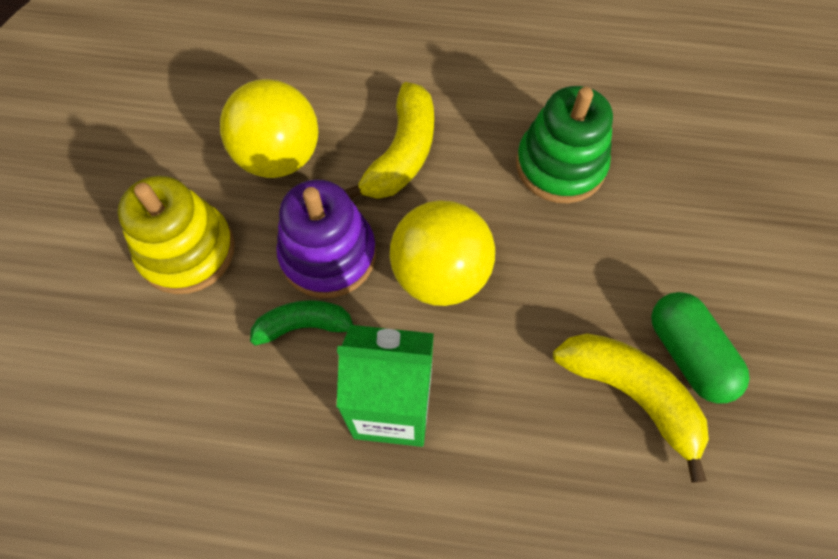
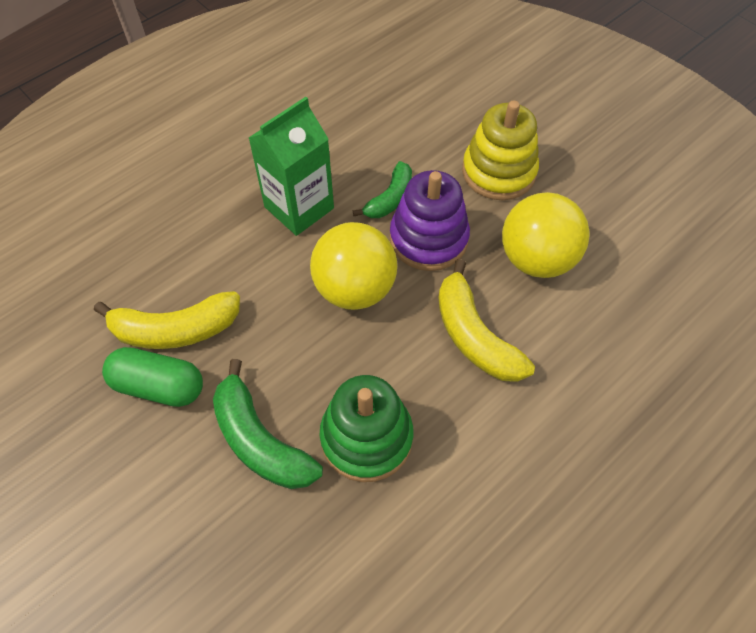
camera: 130 degrees right, 5 degrees down
(640, 234) = (260, 440): none -> green banana

